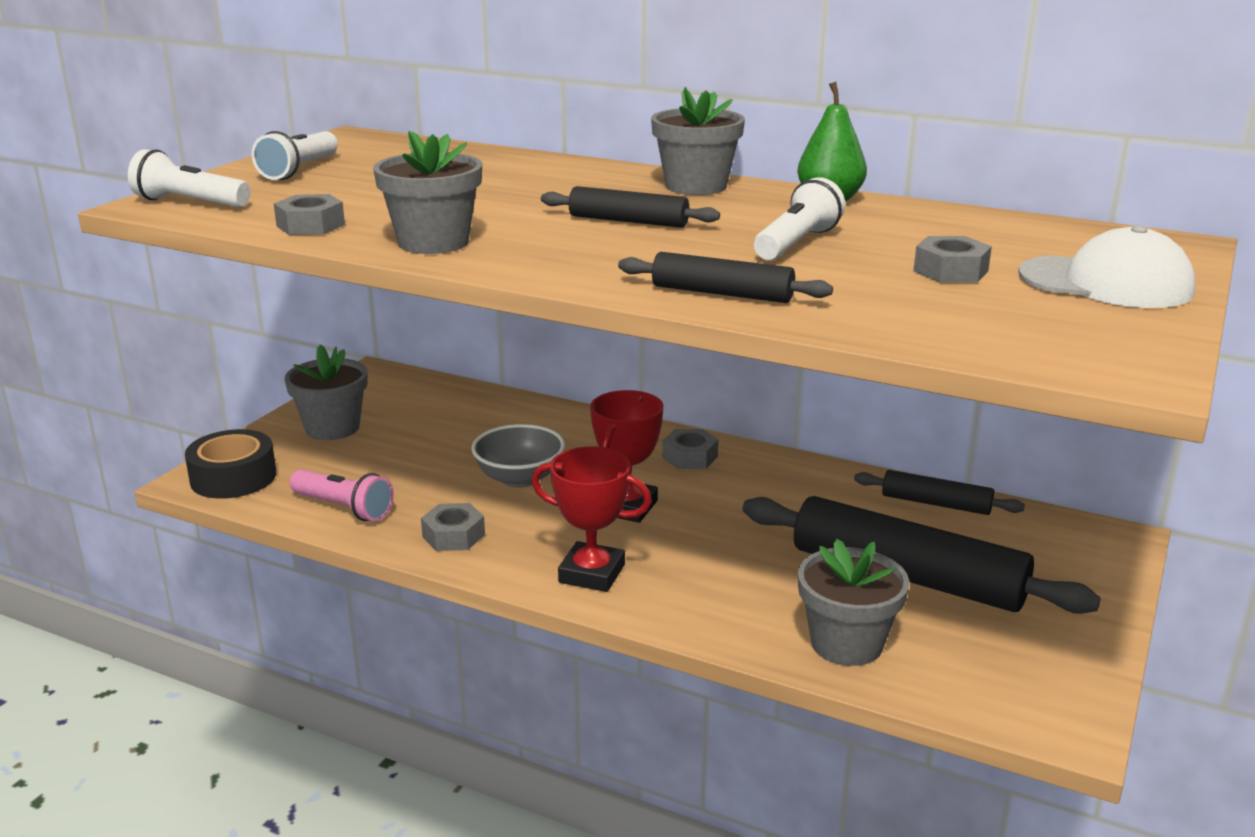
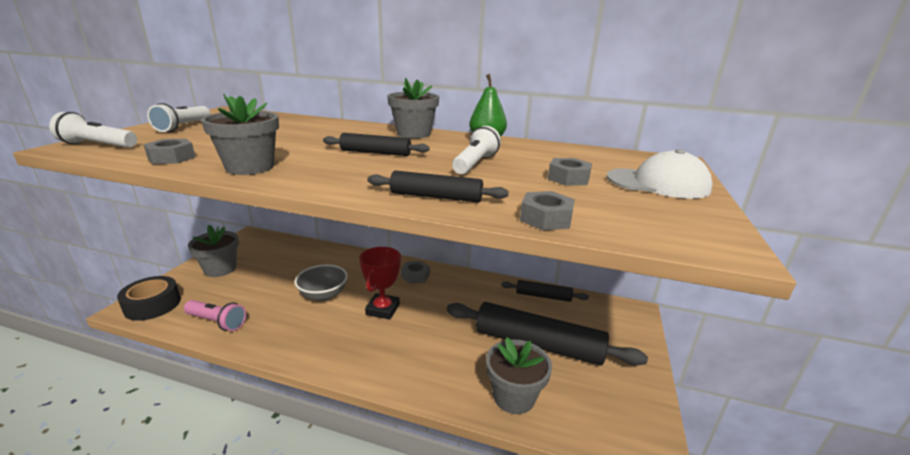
camera: 10 degrees left, 0 degrees up
(453, 535) = (281, 336): grey nut -> grey nut (546, 218)
(592, 573) = (363, 357): red trophy -> none

